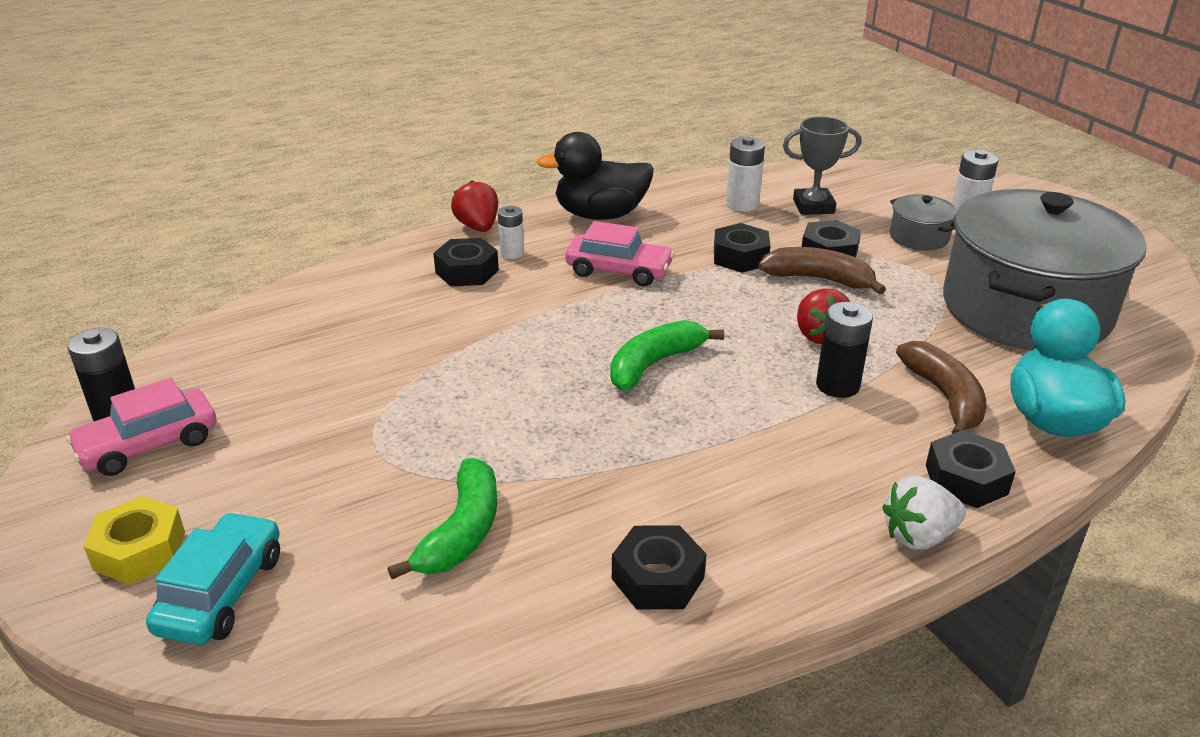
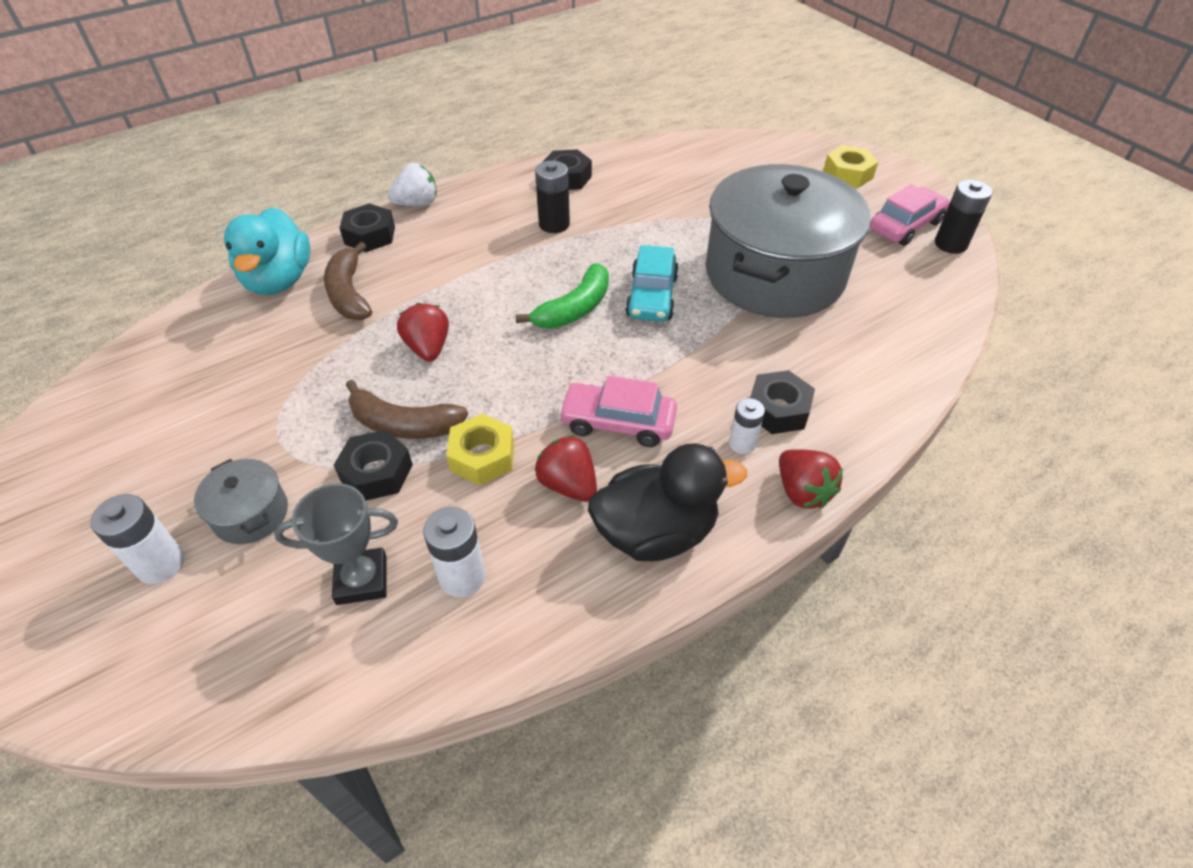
camera: 175 degrees right, 15 degrees up
(221, 592) = (788, 161): turquoise car -> turquoise car (652, 296)
(462, 532) = (679, 191): green banana -> none
(666, 239) = (568, 485): none -> red strawberry
(740, 257) = (482, 457): black nut -> yellow nut
(837, 385) = (429, 298): black battery -> black battery (554, 224)
(1025, 309) = (211, 394): grey pot -> grey pot (774, 274)

